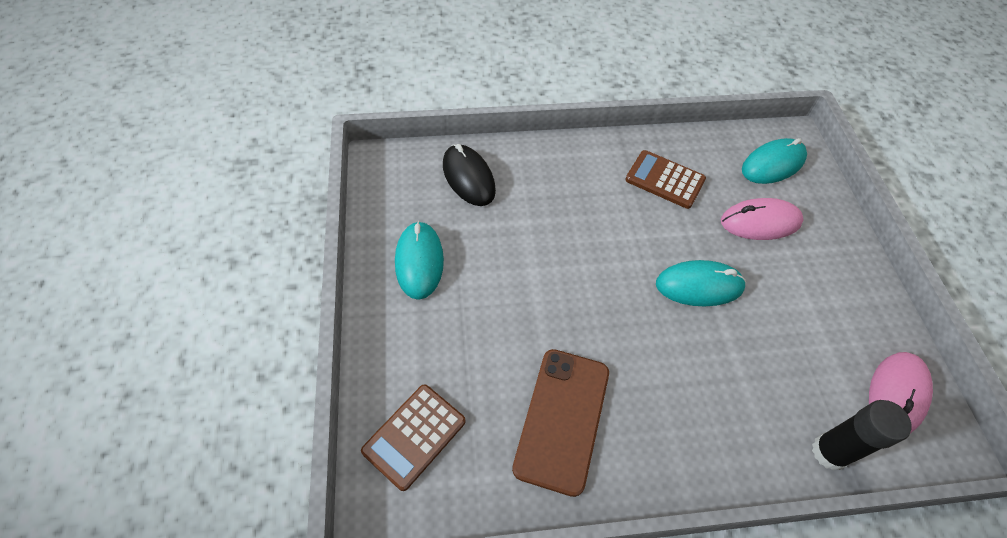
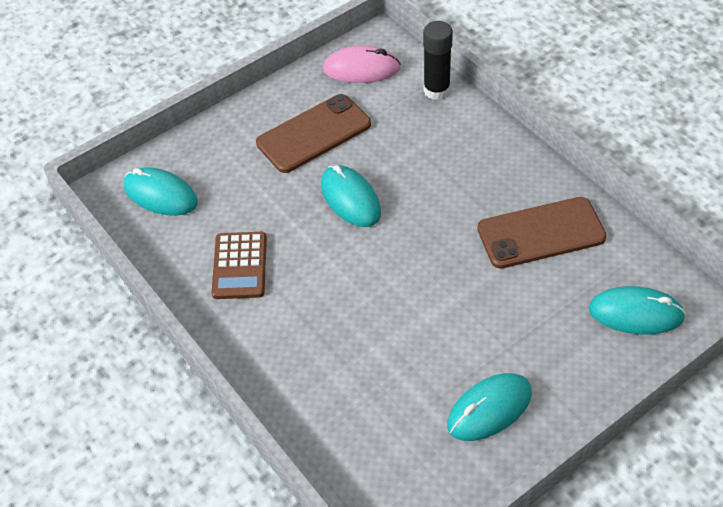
camera: 115 degrees left, 5 degrees down
(414, 436) = (636, 313): brown calculator -> turquoise mouse
(468, 178) = (356, 430): black mouse -> none
(760, 222) = (246, 182): pink mouse -> none
(803, 300) = (314, 134): none -> brown phone

